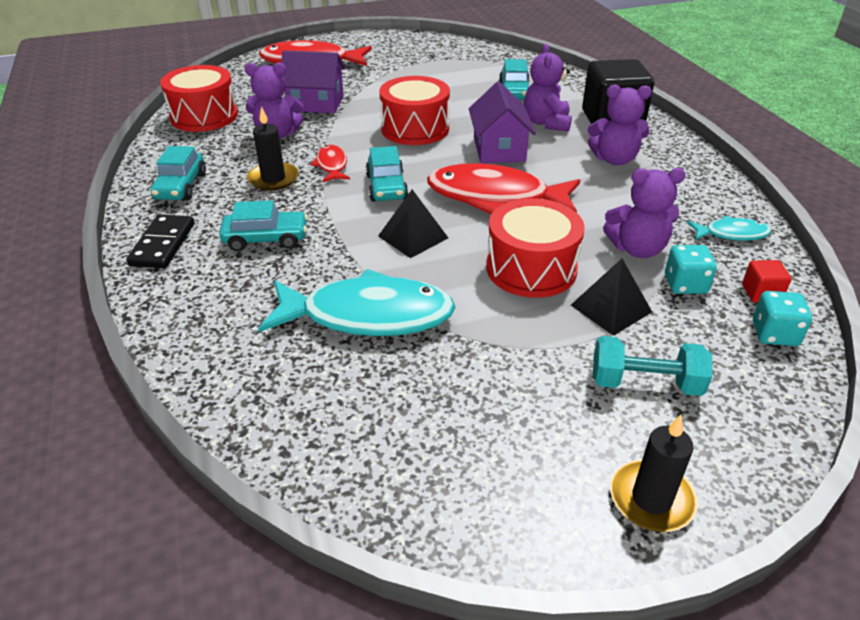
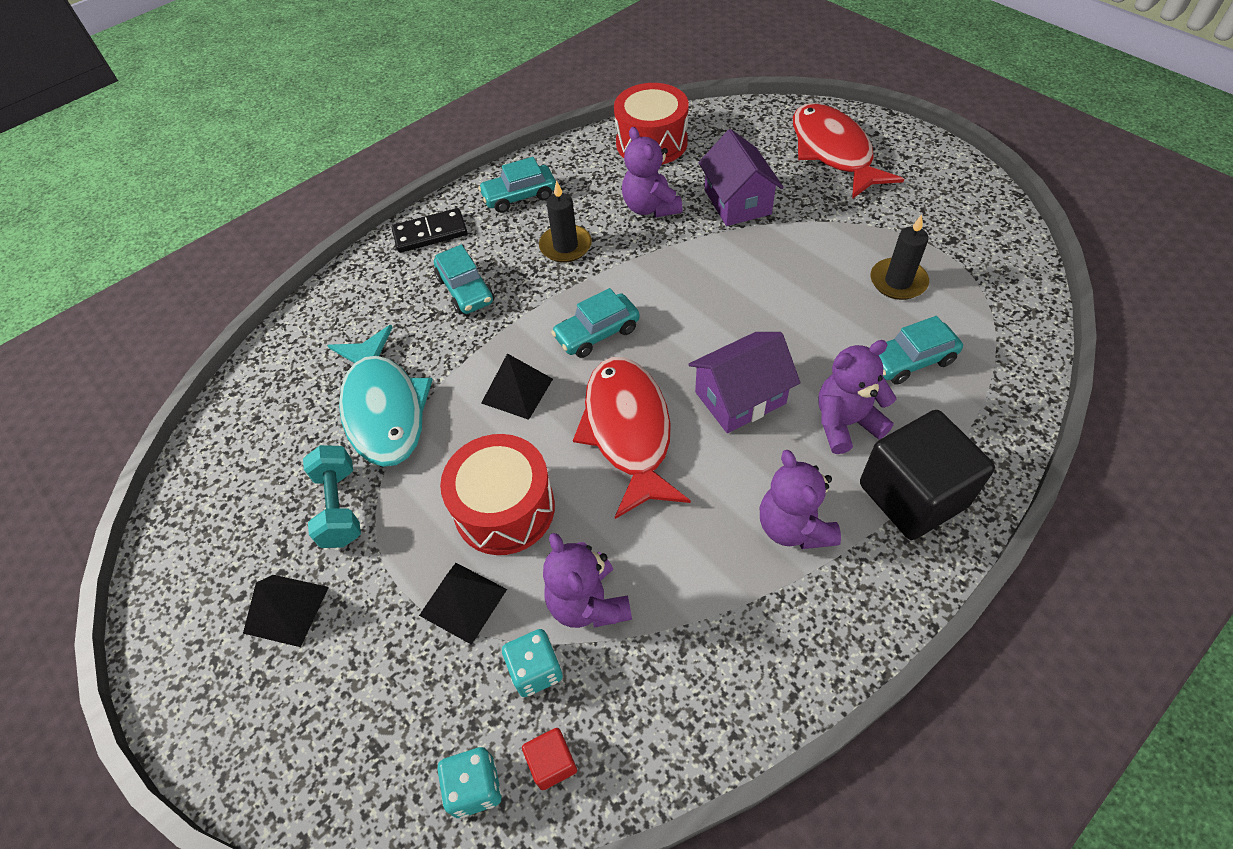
camera: 70 degrees right, 15 degrees up
(332, 165) = (614, 274): red fish -> none
(415, 129) = (737, 304): red drum -> none
(571, 423) = (286, 610): none -> black pyramid
(645, 383) = (354, 661): turquoise dumbbell -> turquoise dumbbell (340, 506)
(651, 499) = (210, 697): black candle -> black candle (898, 281)
(731, 234) = (674, 709): turquoise fish -> none

